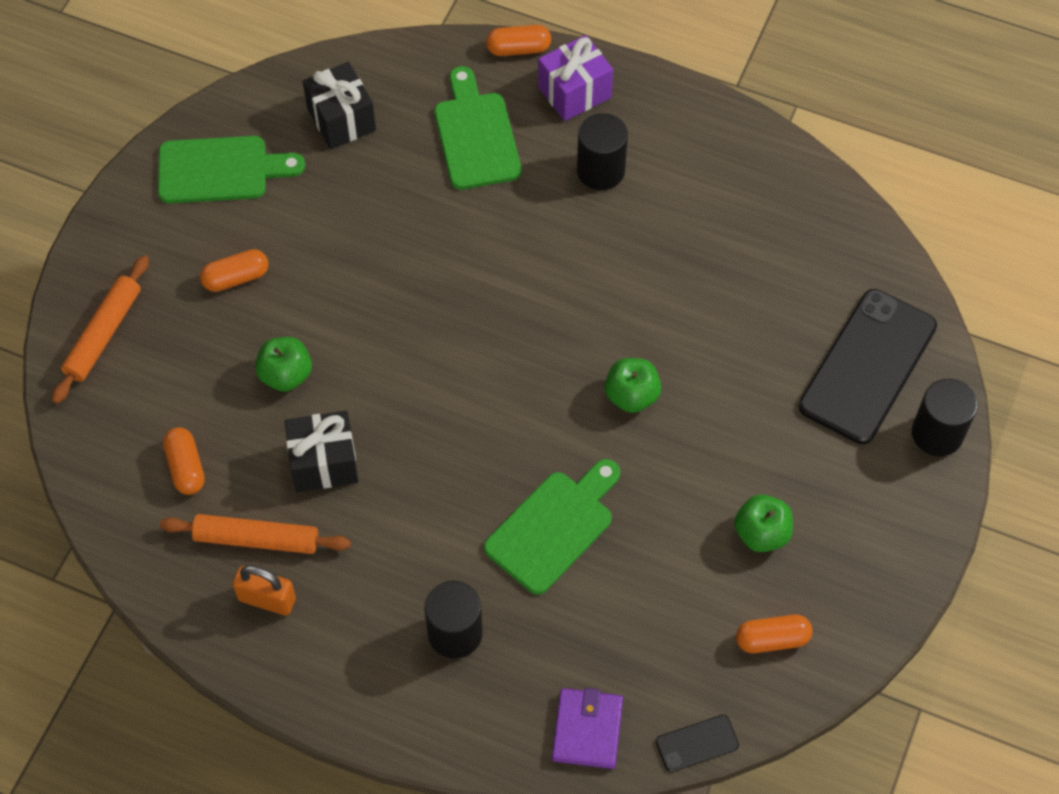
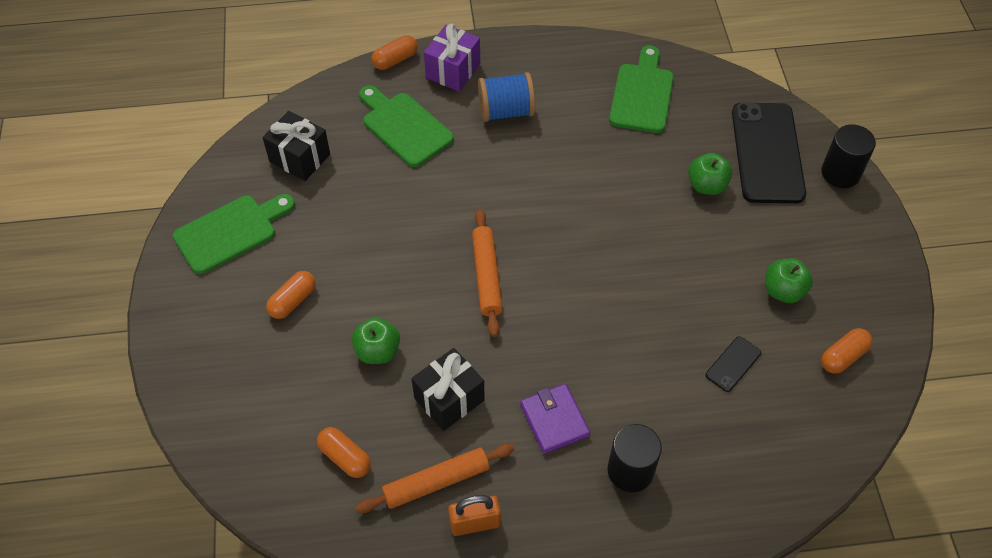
camera: 30 degrees left, 5 degrees down
(104, 334) = (214, 391): orange rolling pin -> orange rolling pin (487, 276)
(554, 527) = (645, 359): green cutting board -> green cutting board (642, 94)
(587, 730) = (771, 488): purple wallet -> purple wallet (554, 420)
(600, 170) = (506, 111): black cylinder -> blue spool
(631, 396) = (632, 244): green apple -> green apple (707, 185)
(697, 743) = (849, 455): black phone -> black phone (733, 364)

